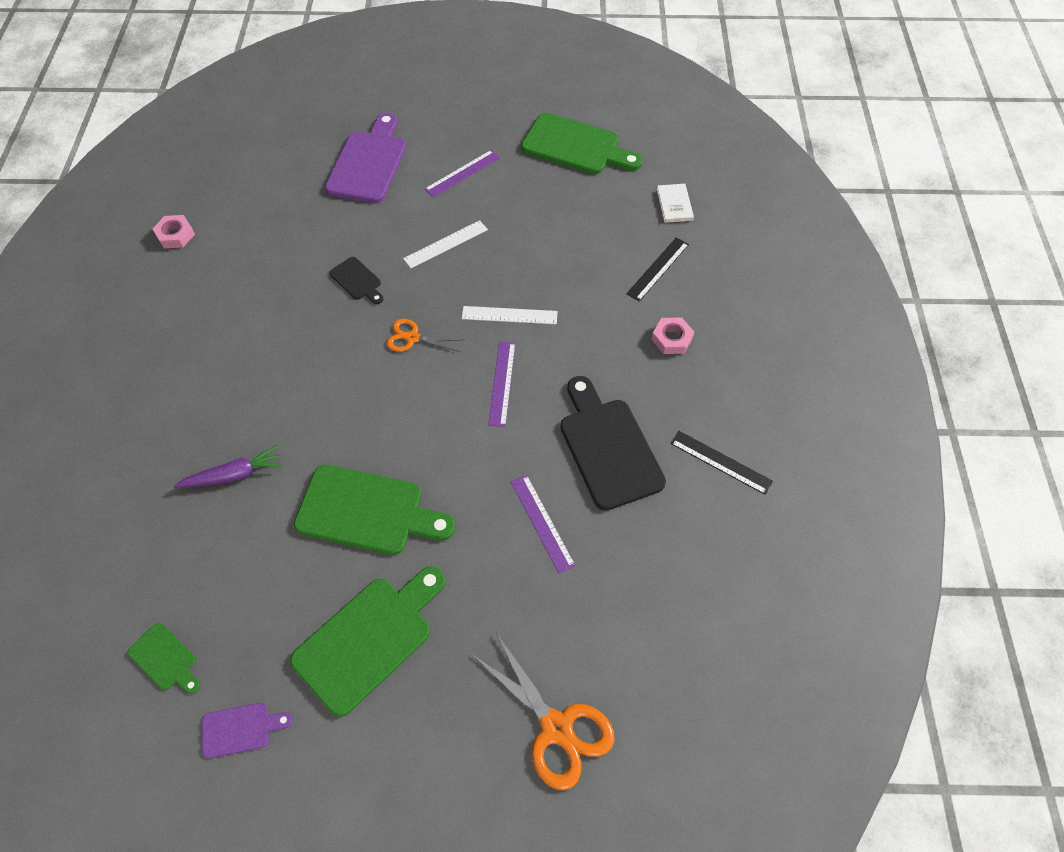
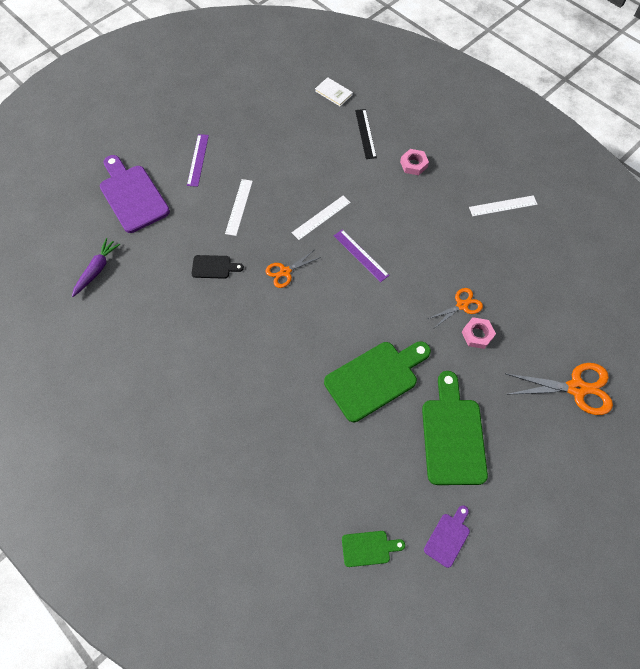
camera: 45 degrees left, 5 degrees up
(175, 235) = (61, 333): pink nut -> pink nut (477, 335)
(233, 475) = (281, 428): purple carrot -> purple carrot (97, 270)
(542, 522) = (462, 305): purple ruler -> orange scissors
(576, 146) = (243, 98): green cutting board -> none
(608, 447) = (448, 243): black cutting board -> none
(721, 462) = (503, 206): black ruler -> white ruler

